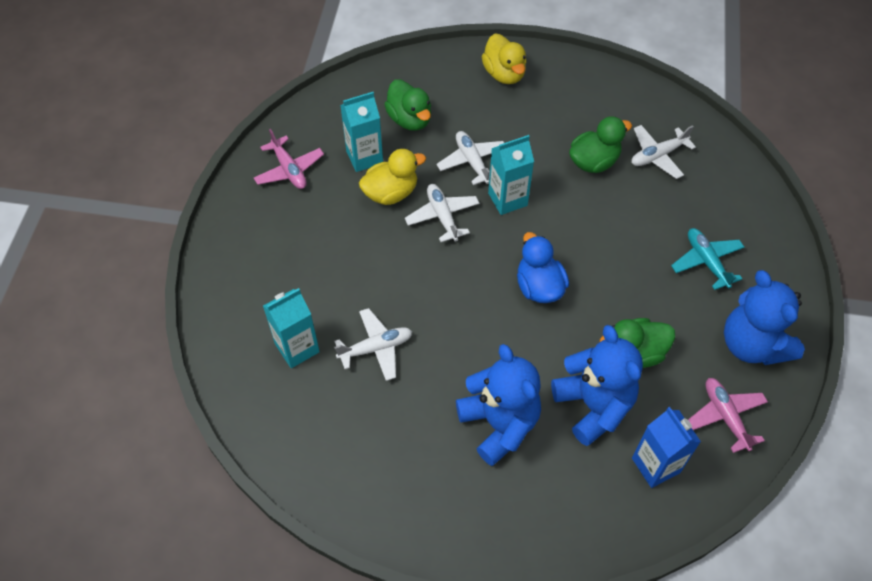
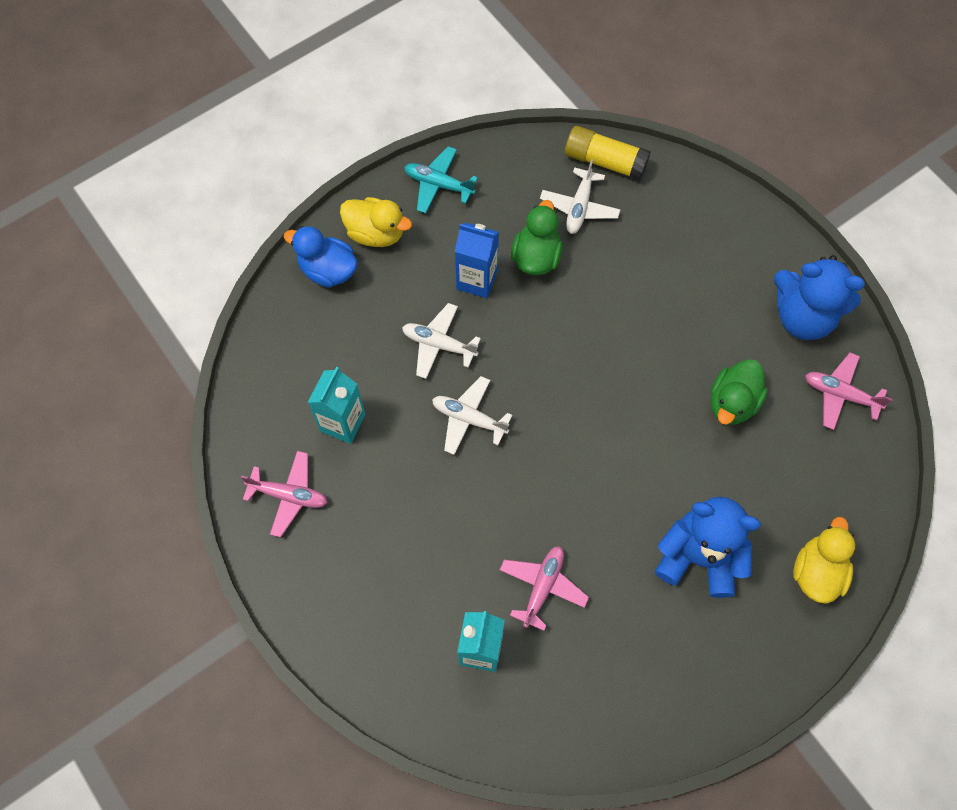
camera: 45 degrees left, 10 degrees up
(376, 348) = (542, 587): white plane -> pink plane
(391, 193) = (403, 436): yellow duck -> yellow duck (817, 571)
(410, 119) = (342, 350): green duck -> none
(507, 199) = (504, 354): turquoise carton -> none
(539, 287) = (609, 411): blue duck -> blue duck (328, 270)
(593, 405) = (747, 474): blue teddy bear -> none
(656, 465) = (833, 480): blue carton -> blue carton (477, 280)
(706, 262) = (706, 274): turquoise plane -> turquoise plane (438, 184)
(708, 143) = (605, 161): none -> yellow glue stick

